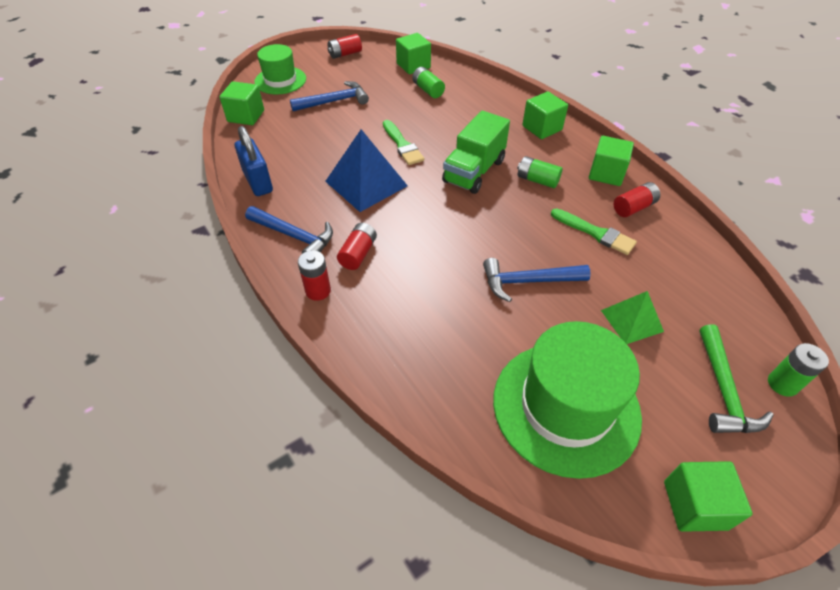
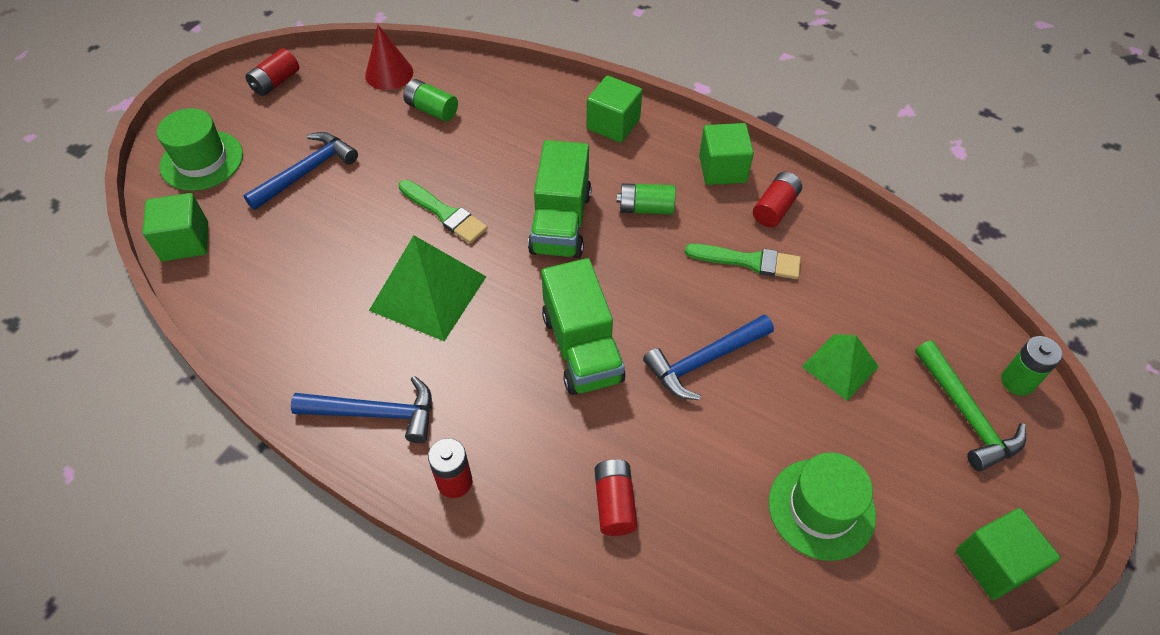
camera: 25 degrees left, 5 degrees up
(258, 182) = (272, 347): blue padlock -> none
(358, 253) = (476, 405): red battery -> red battery (614, 503)
(366, 183) = (428, 293): blue pyramid -> green pyramid
(413, 66) = (389, 73): green cube -> red cone
(446, 245) = (582, 348): none -> green truck
(566, 407) = (821, 508): green hat -> green hat, size x0.60

